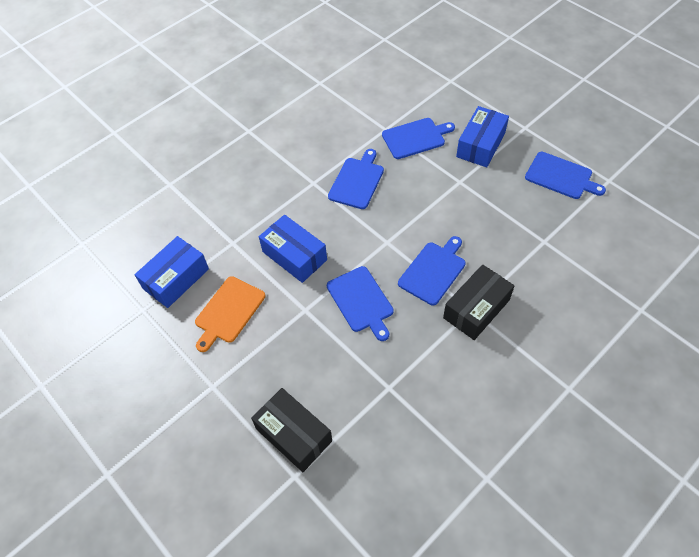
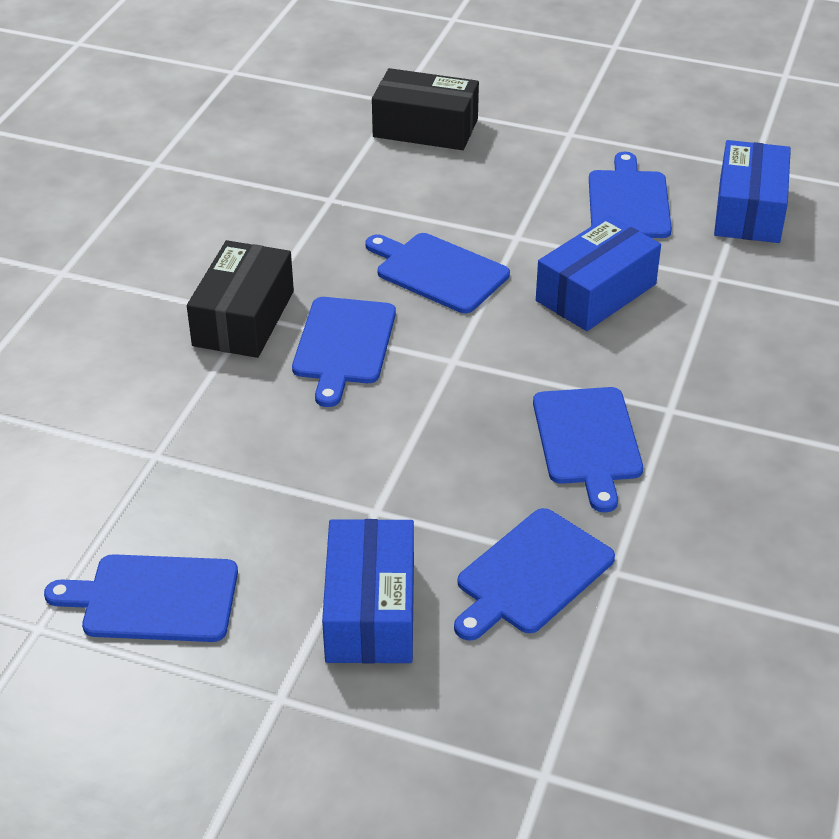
camera: 150 degrees right, 15 degrees down
(228, 312) = (628, 202): orange cutting board -> blue cutting board
(294, 256) = (596, 292): blue box -> blue box turned 60 degrees counterclockwise

